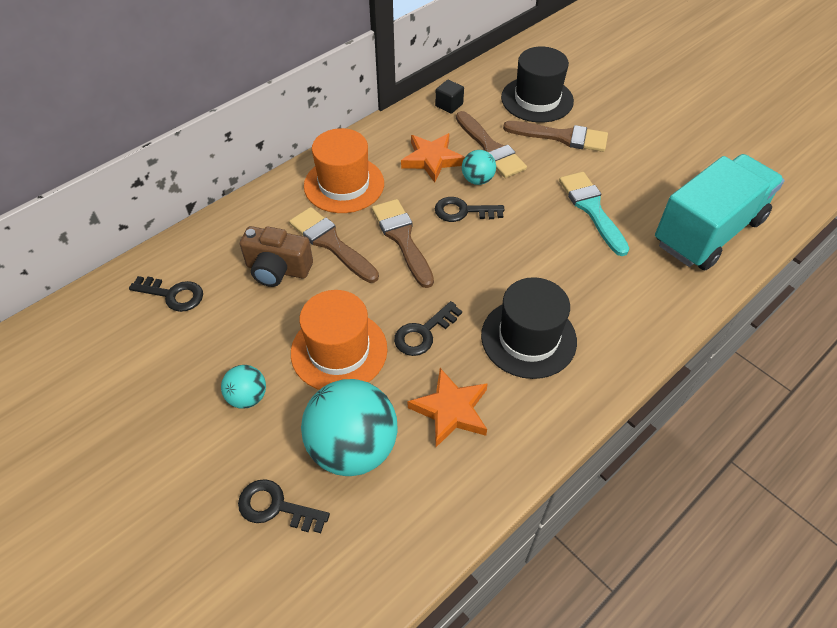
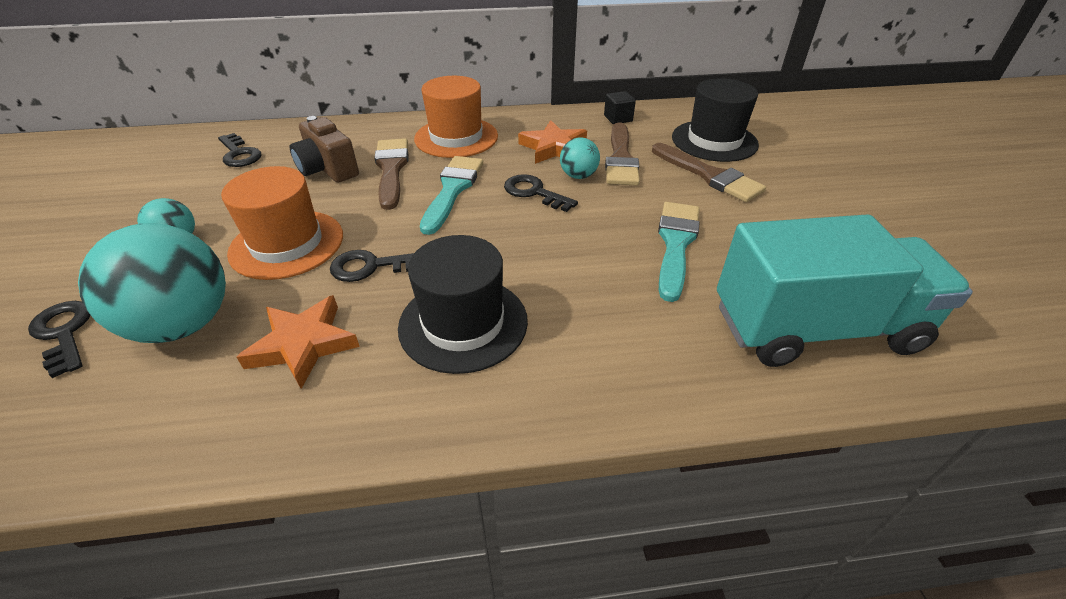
camera: 35 degrees right, 10 degrees down
(402, 239) = (452, 190): brown brush -> turquoise brush

